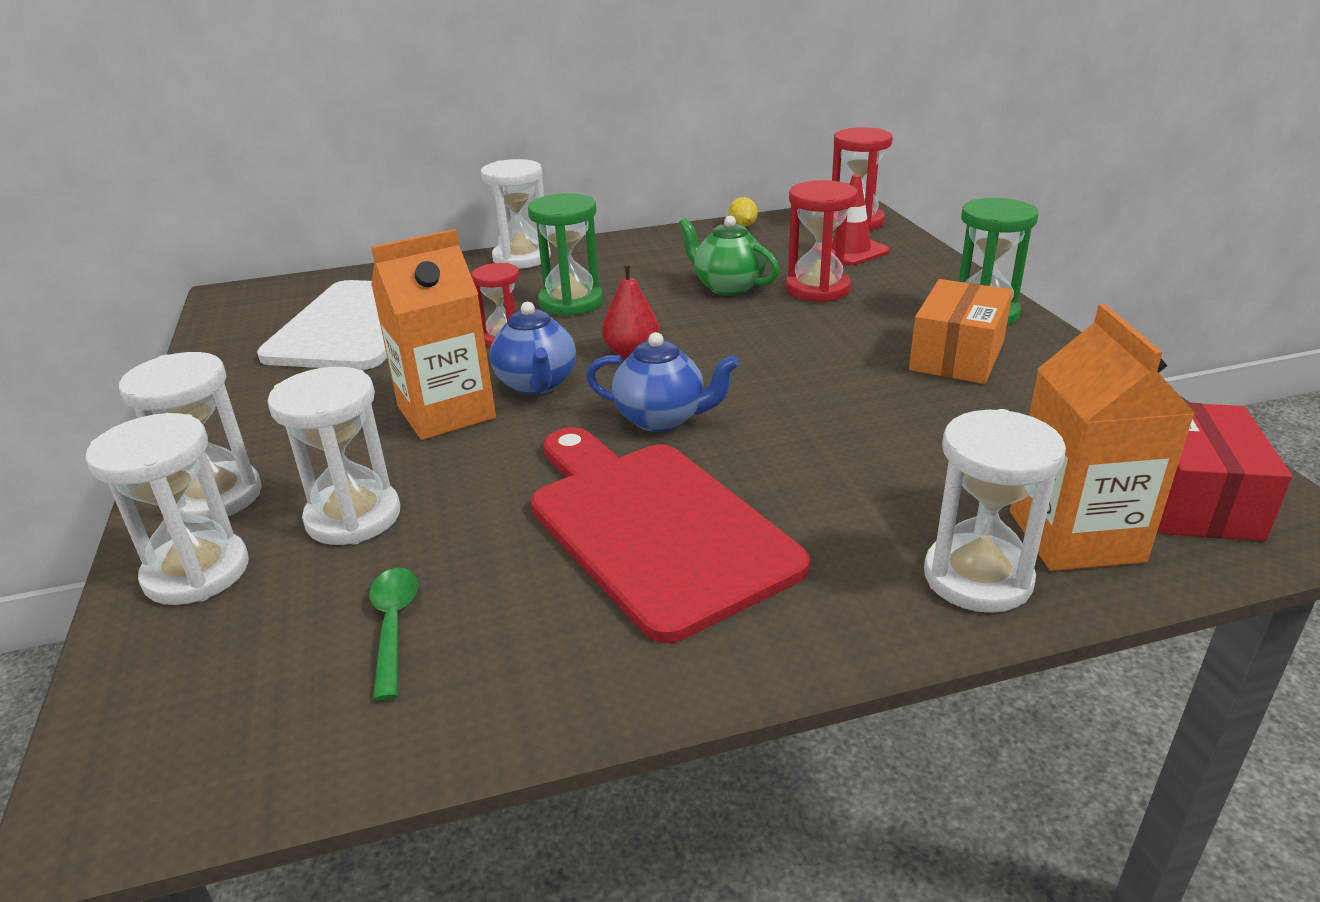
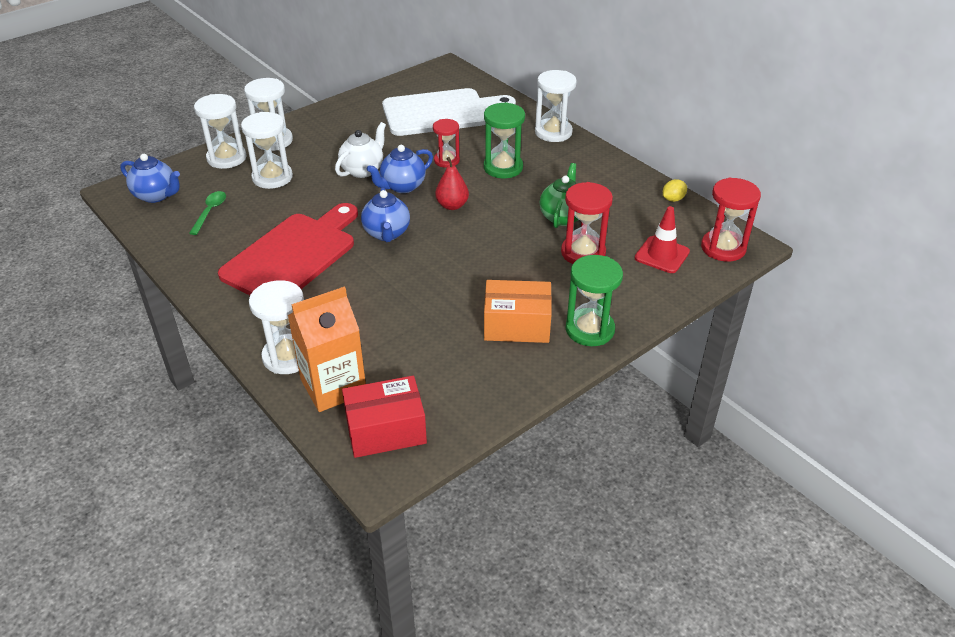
camera: 65 degrees right, 10 degrees up
(218, 719) = (156, 195): none -> blue teapot
(393, 626) = (210, 212): green spoon -> green spoon turned 45 degrees counterclockwise
(446, 412) = (363, 170): orange carton -> white teapot

